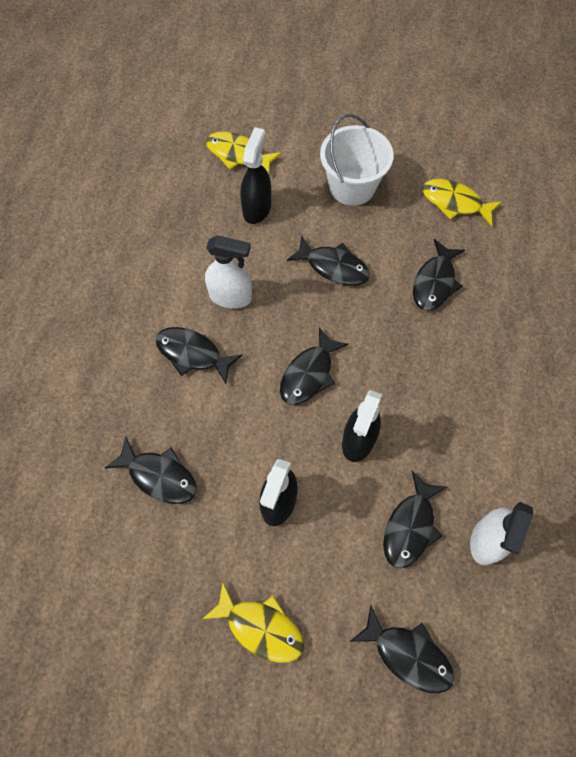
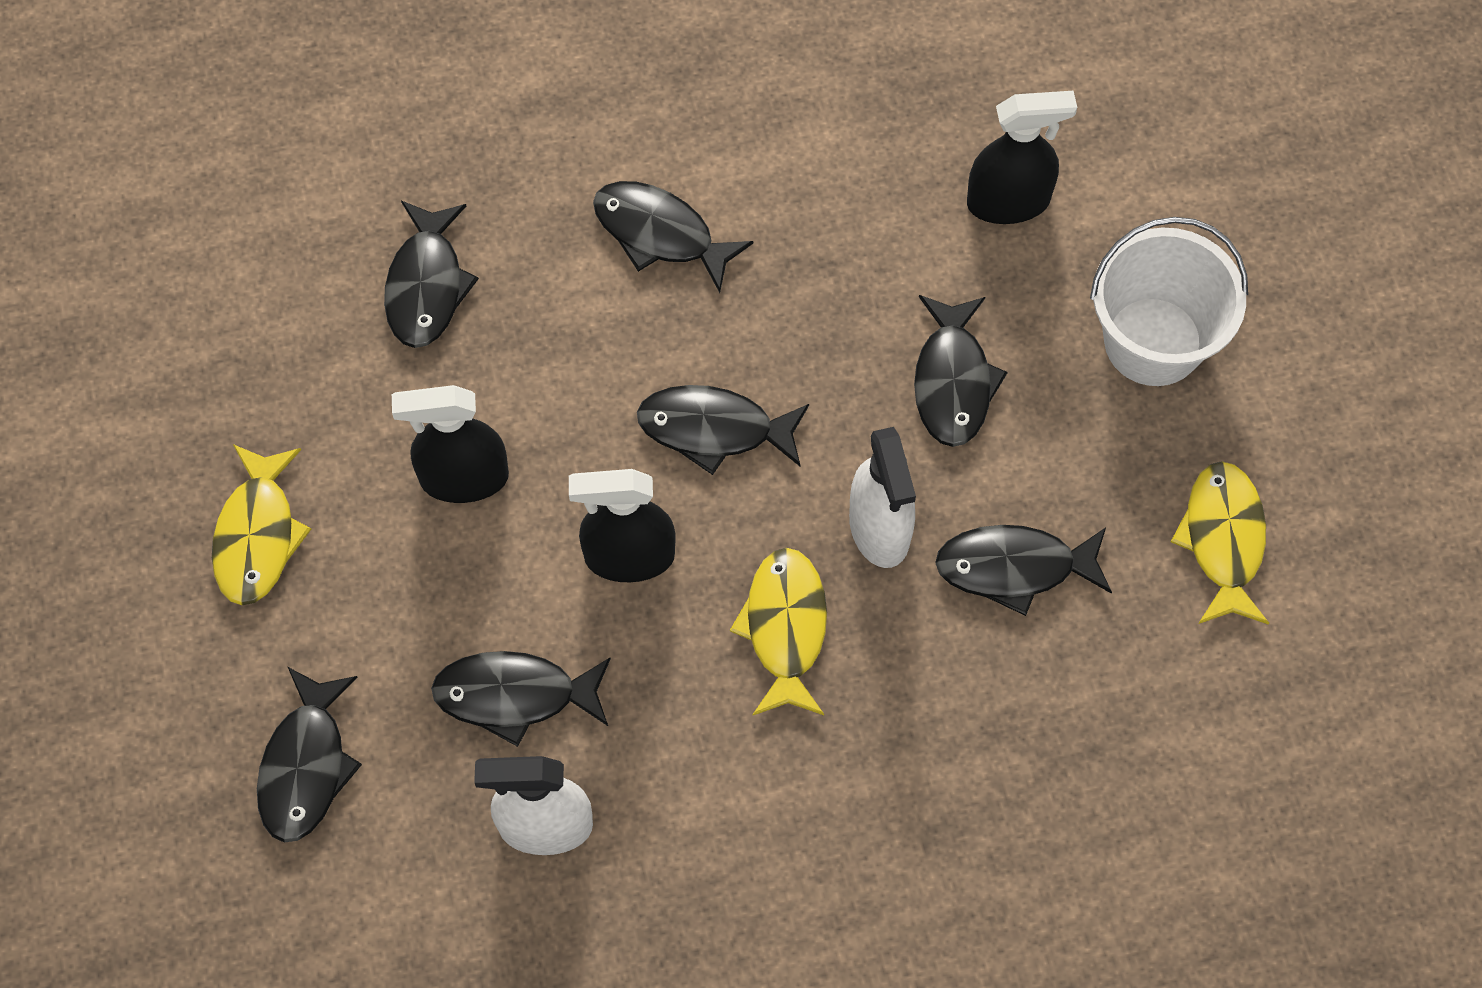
camera: 65 degrees right, 0 degrees up
(192, 354) = (660, 234): black fish -> black fish turned 60 degrees counterclockwise
(231, 297) = (800, 242): white spray bottle -> white spray bottle (879, 529)
(238, 154) = (1112, 117): yellow fish -> yellow fish (785, 628)

